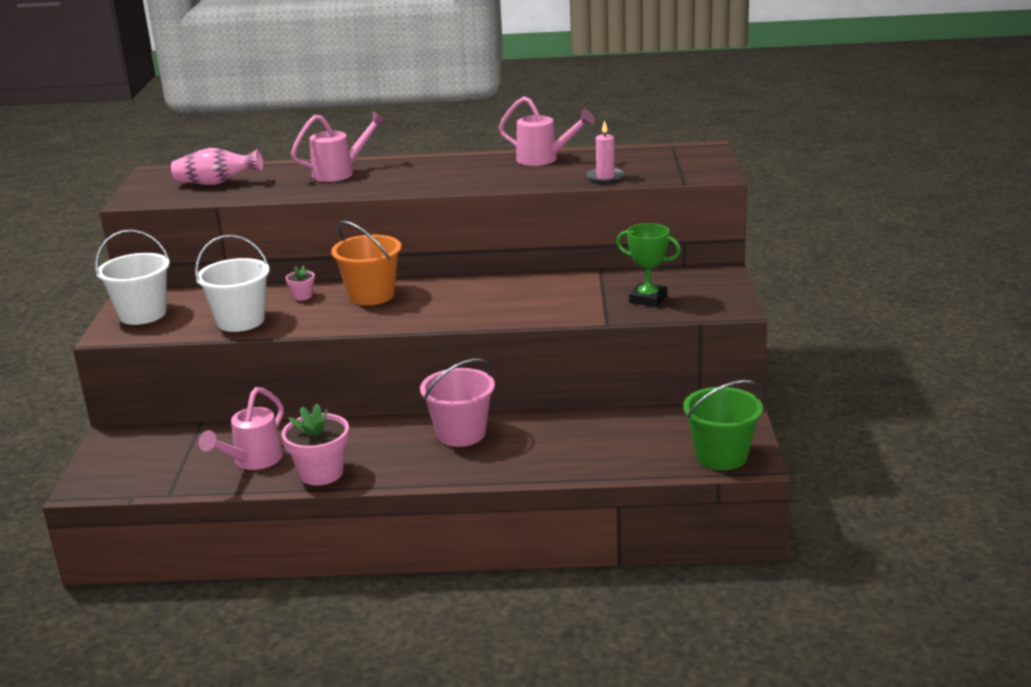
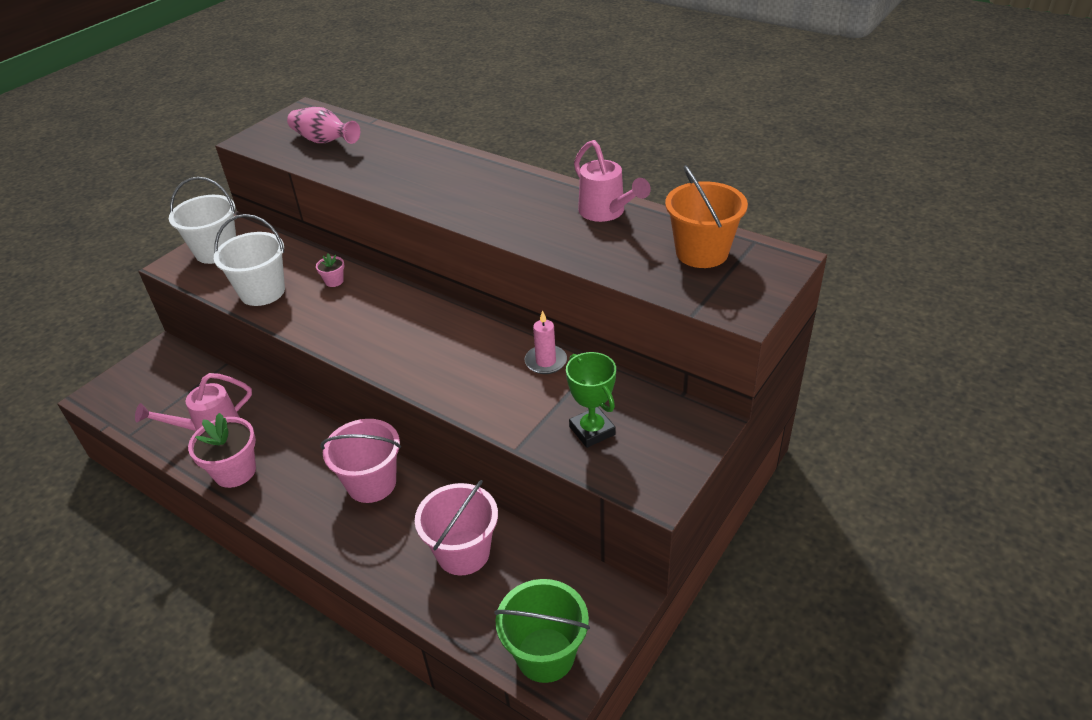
camera: 35 degrees right, 15 degrees up
(340, 172) = (423, 163): pink watering can -> none
(371, 295) = (380, 305): orange bucket -> orange bucket (701, 252)
(591, 437) = (463, 552): none -> pink bucket
(605, 177) = (628, 267): pink candle -> pink candle (546, 361)

